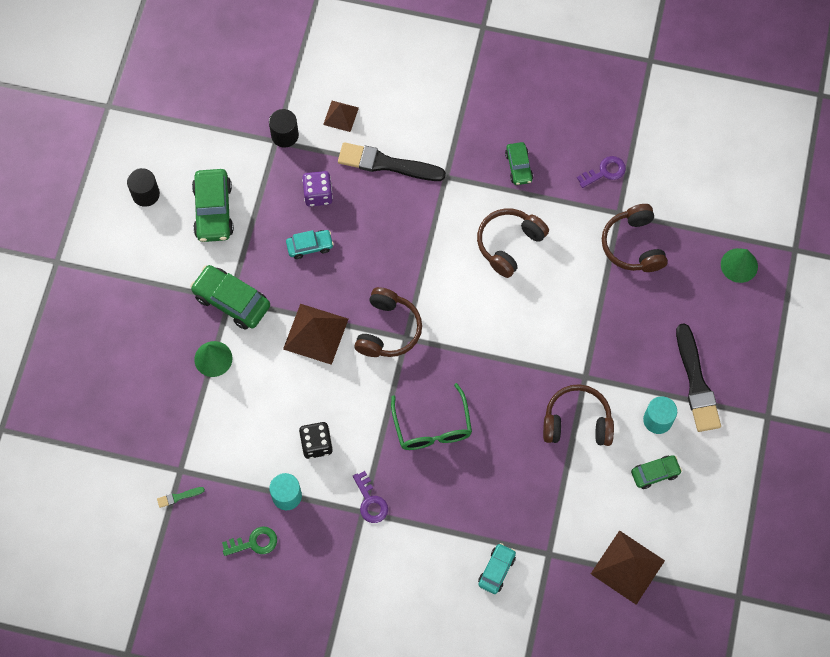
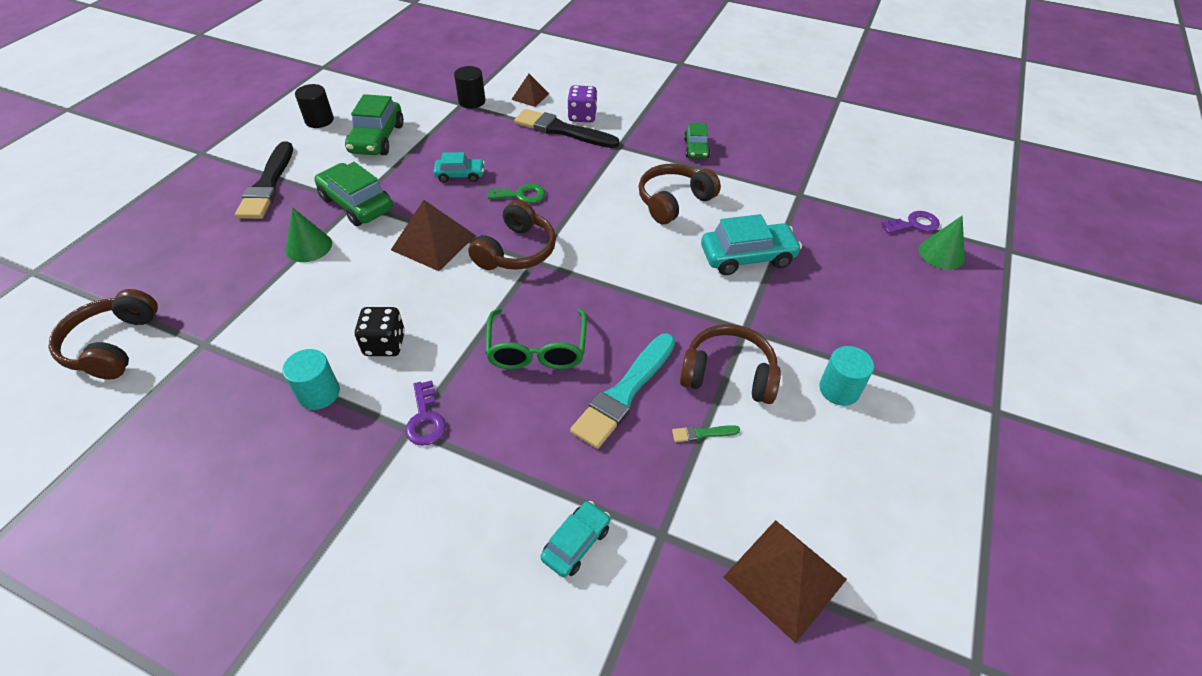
camera: 10 degrees right, 20 degrees down
(178, 497) = (183, 371): green brush -> green brush (702, 433)
(254, 542) = (246, 441): green key -> green key (521, 195)
(318, 194) = (485, 141): purple dice -> purple dice (582, 116)
(505, 453) = (624, 393): none -> turquoise brush
(580, 300) = (747, 257): none -> turquoise car
(605, 172) = (787, 163): purple key -> purple key (914, 224)
(633, 245) = (814, 221): brown headphones -> brown headphones (113, 345)
(655, 473) = (834, 453): green car -> none
(696, 383) = (892, 357): black brush -> black brush (268, 185)

